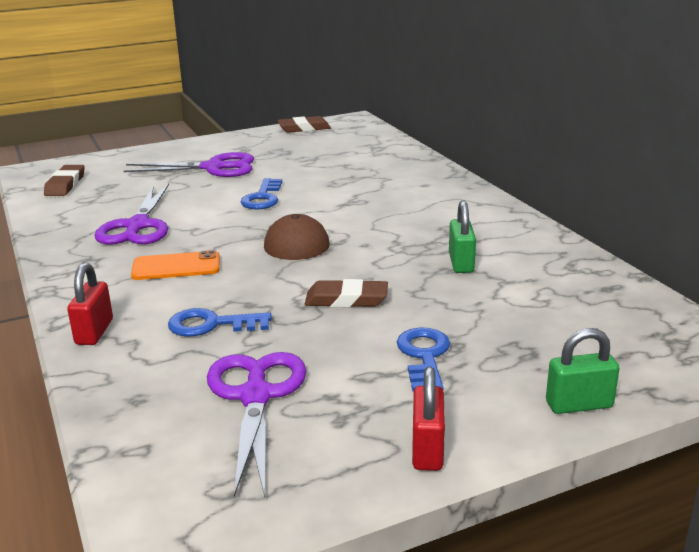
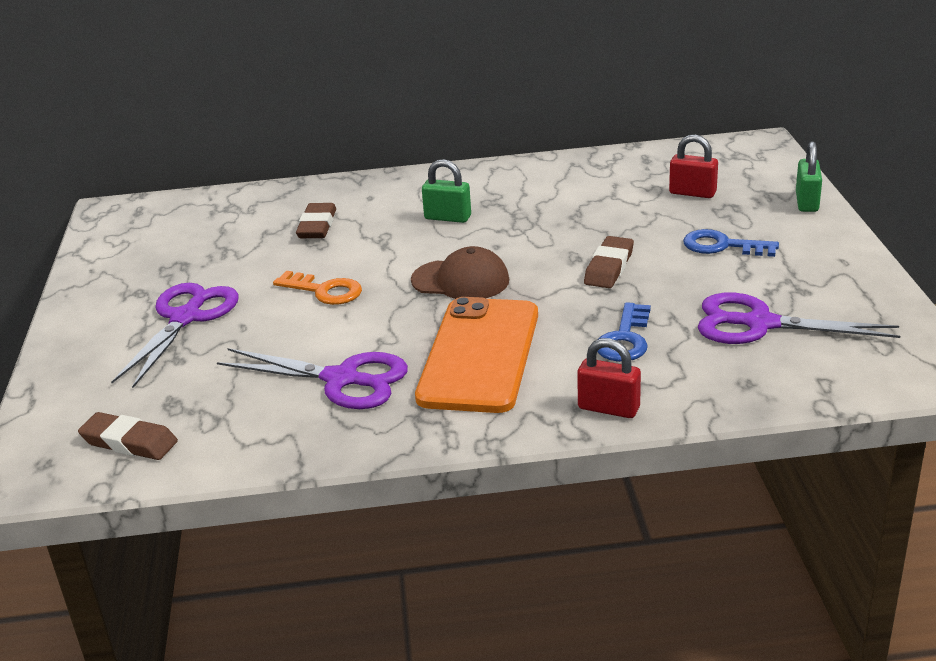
camera: 70 degrees left, 5 degrees up
(176, 267) = (480, 355): orange phone -> orange phone, size x1.87
(263, 198) = (324, 291): blue key -> orange key
(304, 128) = (103, 244): brown eraser -> brown eraser (317, 226)
(427, 450) = (849, 262): red padlock -> red padlock (692, 193)
(461, 263) = (567, 207): green padlock -> green padlock (447, 217)

